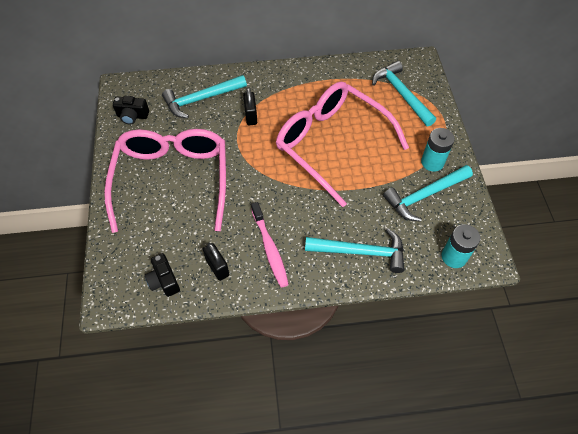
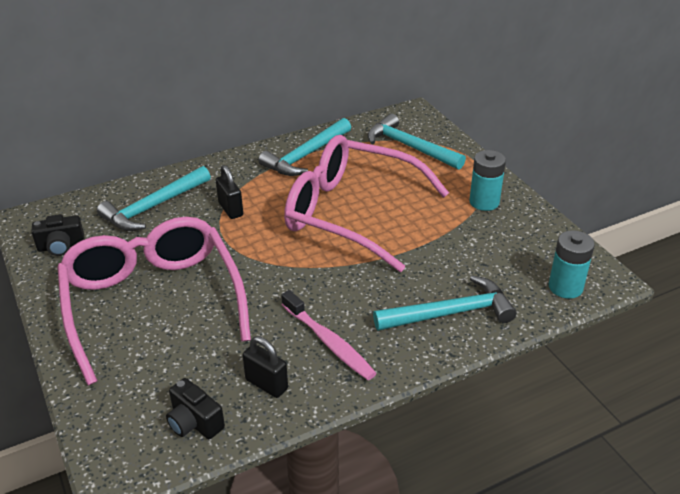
camera: 20 degrees left, 20 degrees down
(424, 195) = (494, 236): turquoise hammer -> turquoise hammer (305, 155)

